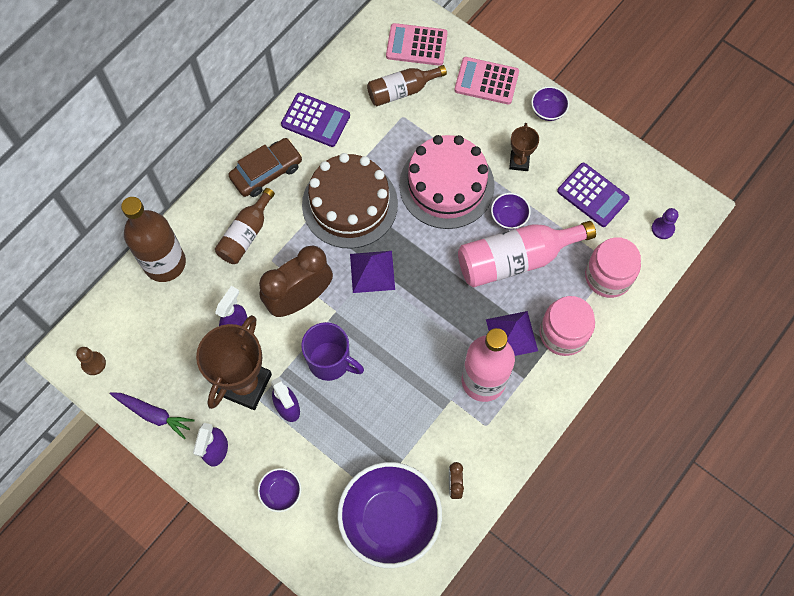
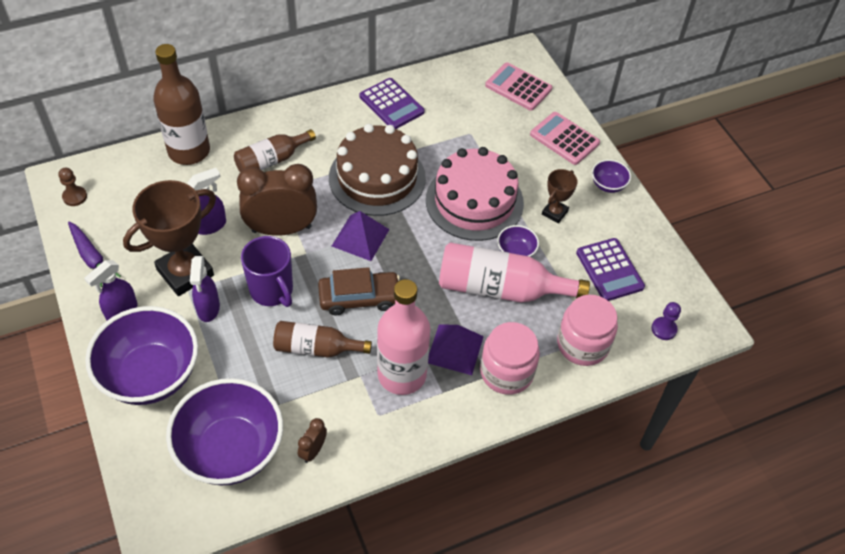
camera: 25 degrees right, 15 degrees down
(266, 172) = (322, 123): brown car -> brown car (359, 298)
(281, 492) = (151, 375): purple bowl -> purple bowl, size x2.32
(402, 91) = (482, 114): brown bottle -> brown bottle (316, 348)

